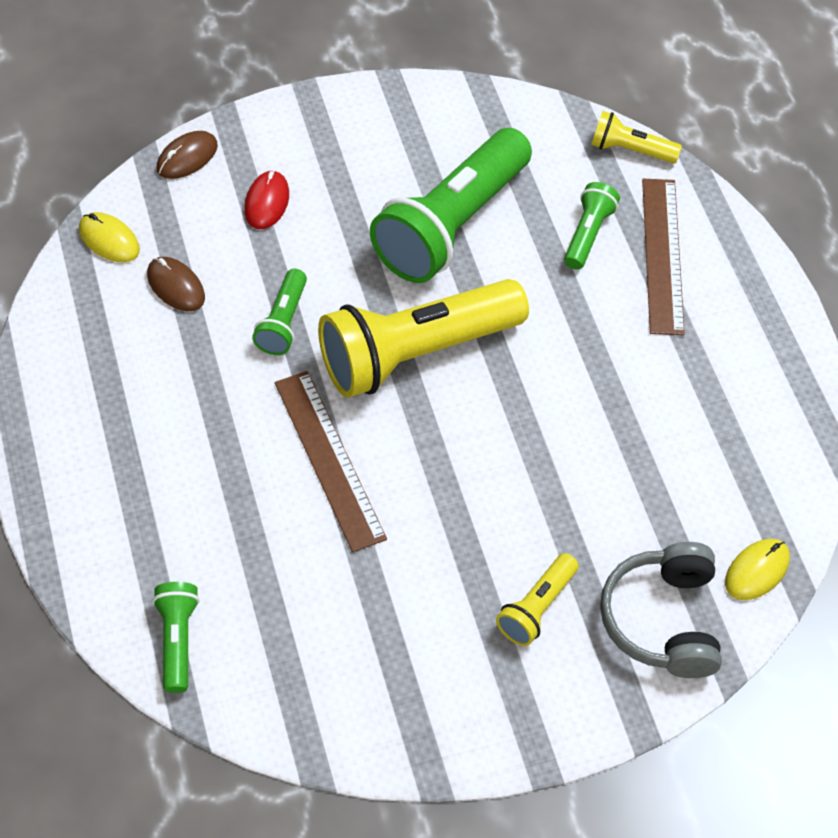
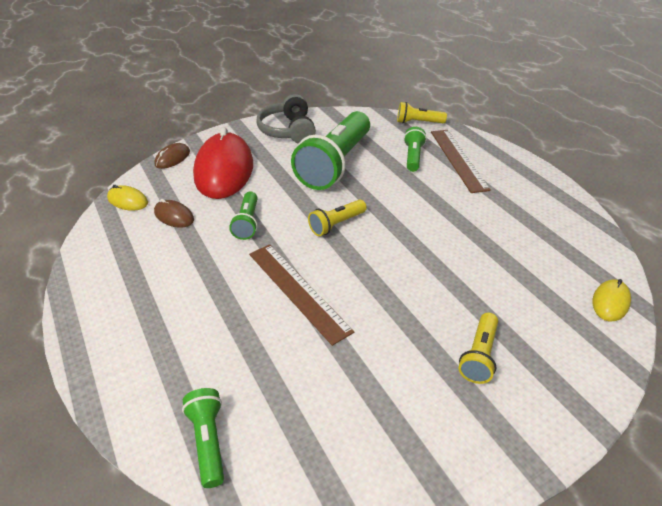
camera: 10 degrees left, 15 degrees down
(267, 202) = (224, 170): red mouse -> red mouse, size x2.28
(416, 353) = (336, 224): yellow flashlight -> yellow flashlight, size x0.46
(662, 620) = (569, 345): grey headphones -> grey headphones (288, 130)

